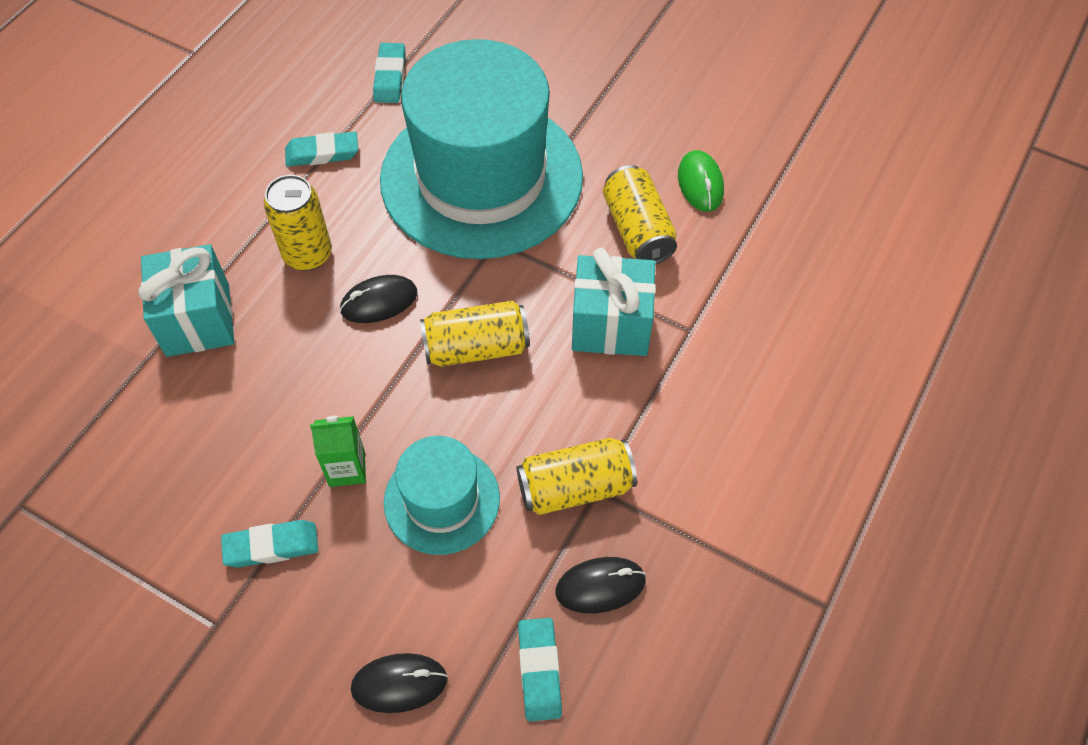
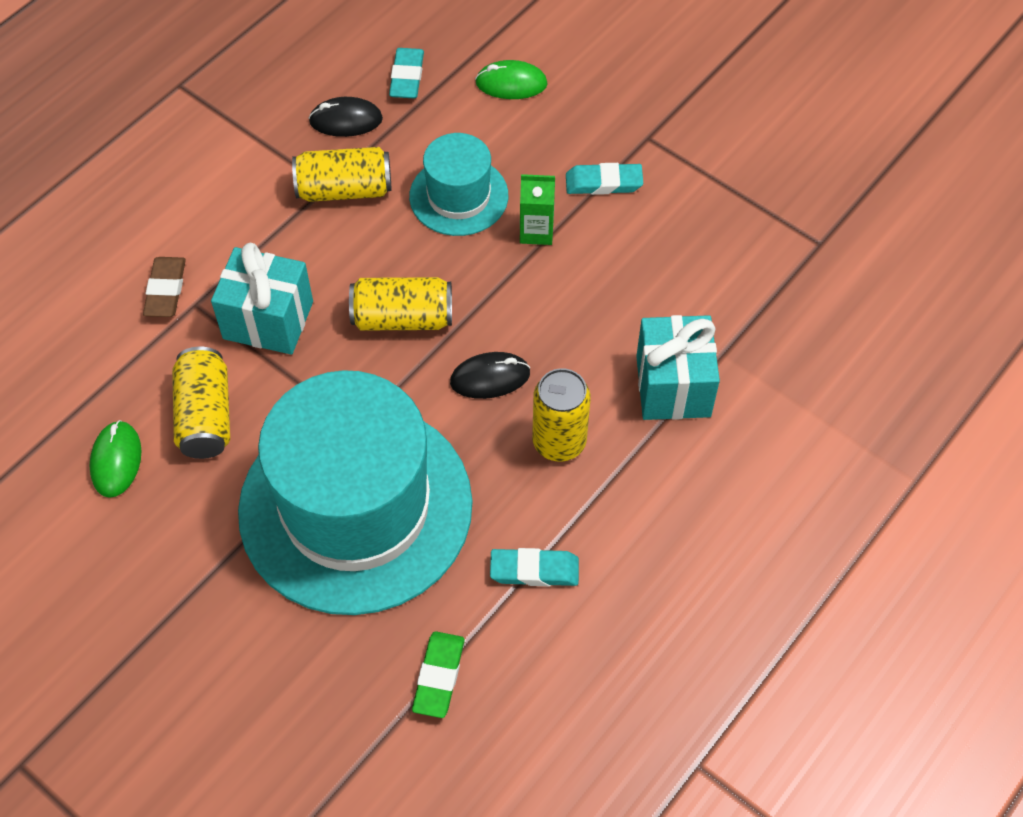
camera: 170 degrees left, 0 degrees up
(390, 77) = (438, 676): turquoise eraser -> green eraser
(399, 684) = (511, 83): black mouse -> green mouse
(725, 340) = (165, 290): none -> brown eraser

